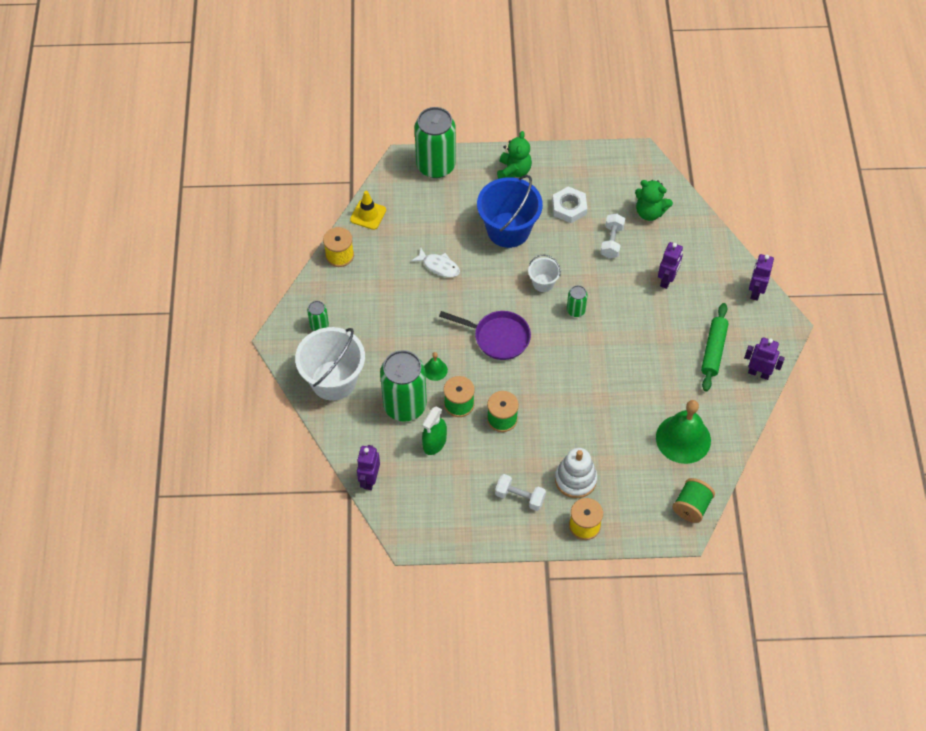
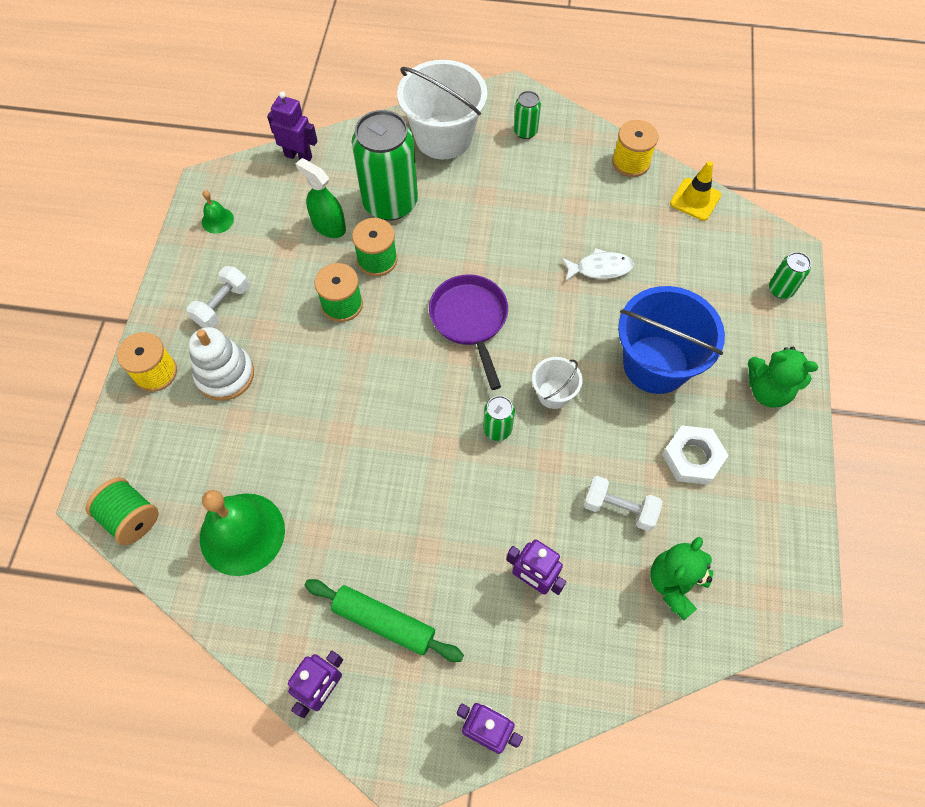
camera: 100 degrees right, 5 degrees up
(435, 370) = (434, 241): green bell -> green bell (217, 220)
(436, 165) = (780, 289): green can -> green can, size x0.45
(439, 266) = (600, 268): white fish -> white fish turned 135 degrees counterclockwise
(498, 337) = (470, 320): purple pan -> purple pan turned 135 degrees clockwise

